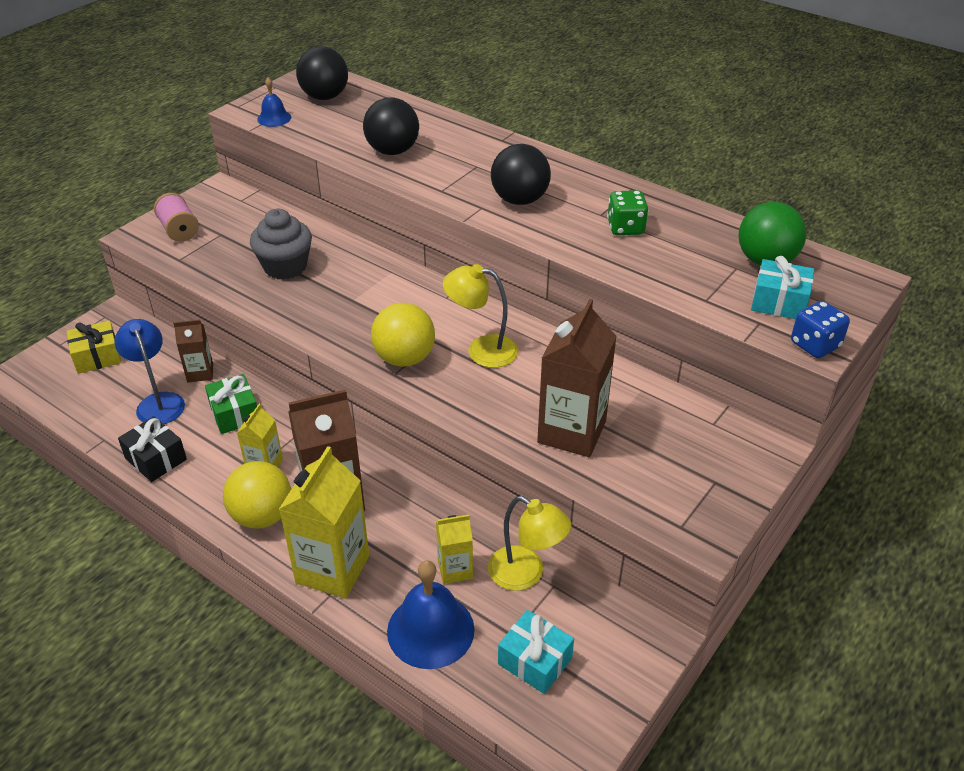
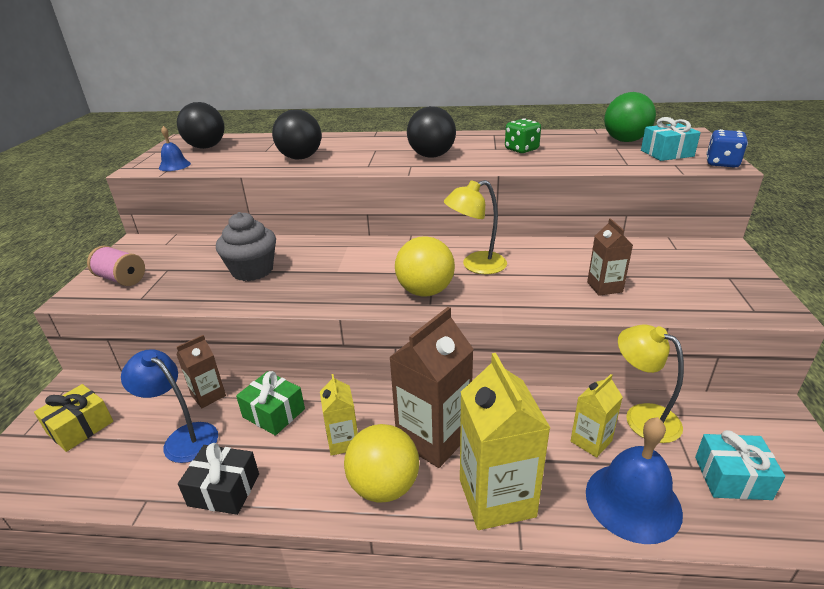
camera: 30 degrees left, 10 degrees down
(526, 574) = (642, 416): yellow lamp -> yellow lamp turned 135 degrees counterclockwise
(571, 432) = (604, 287): brown carton -> brown carton, size x0.54

